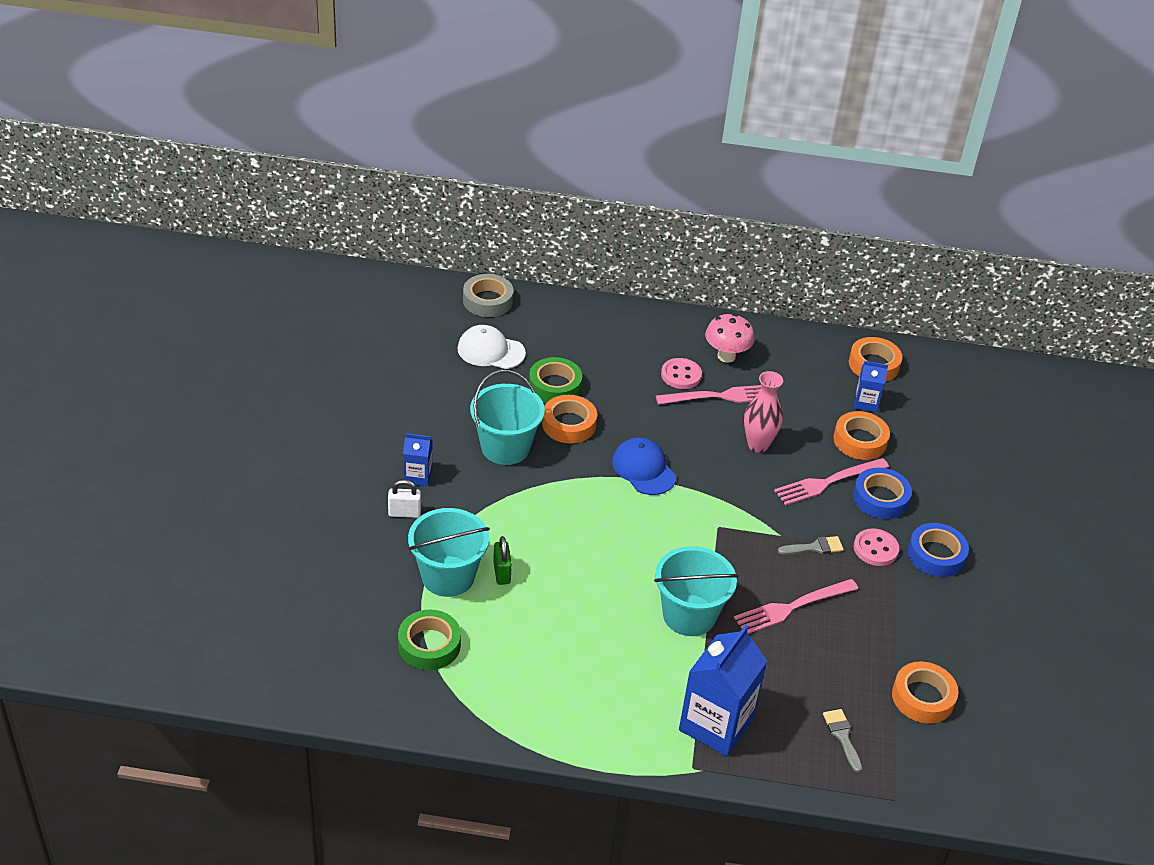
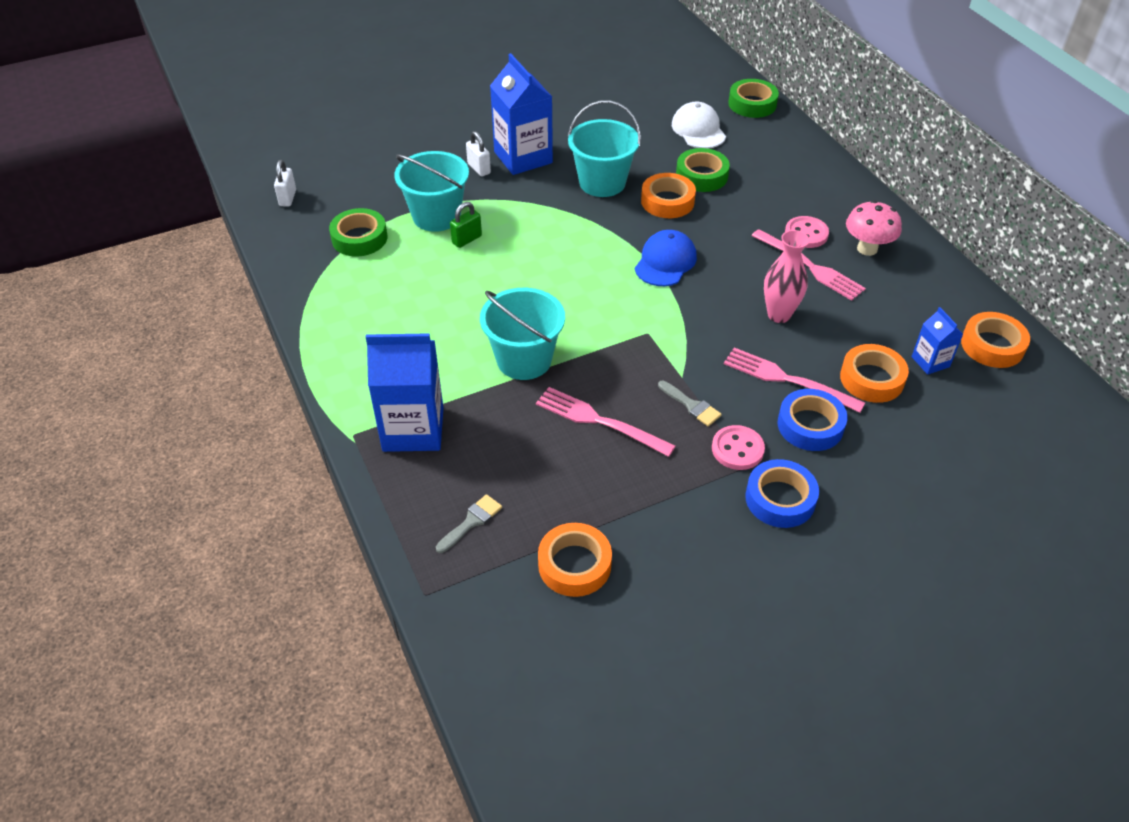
camera: 60 degrees right, 5 degrees up
(311, 670) = (288, 198): none -> white padlock
(417, 476) = (523, 157): blue carton -> blue carton, size x1.98
(487, 301) = (752, 104): grey tape -> green tape

